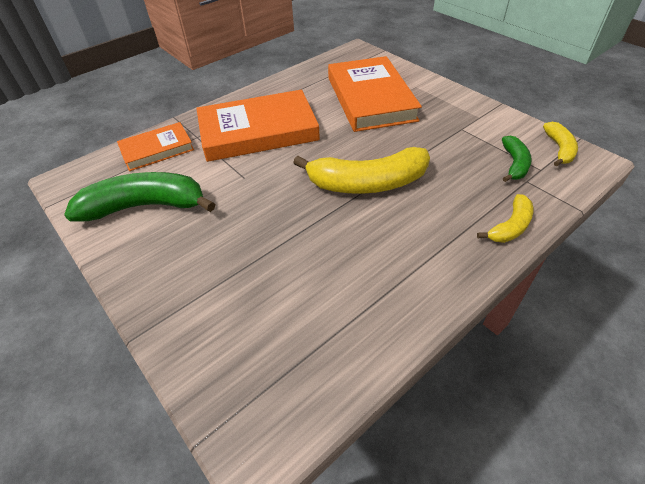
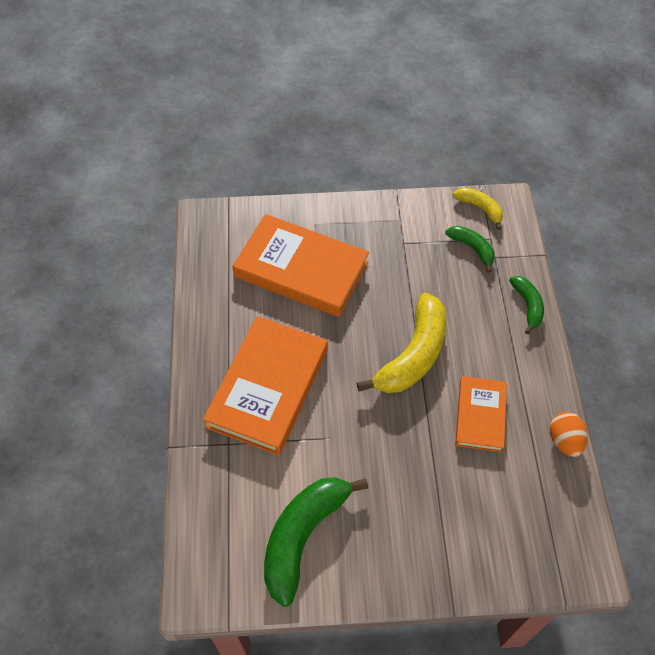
camera: 55 degrees left, 10 degrees up
(157, 149) = (218, 489): orange book -> orange book (480, 416)
(395, 335) = (564, 441): none -> orange egg
(510, 226) = (527, 305): yellow banana -> green banana

